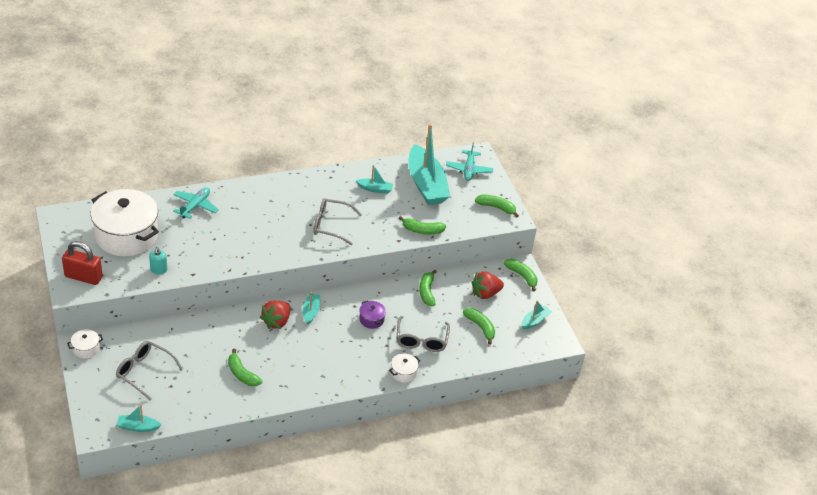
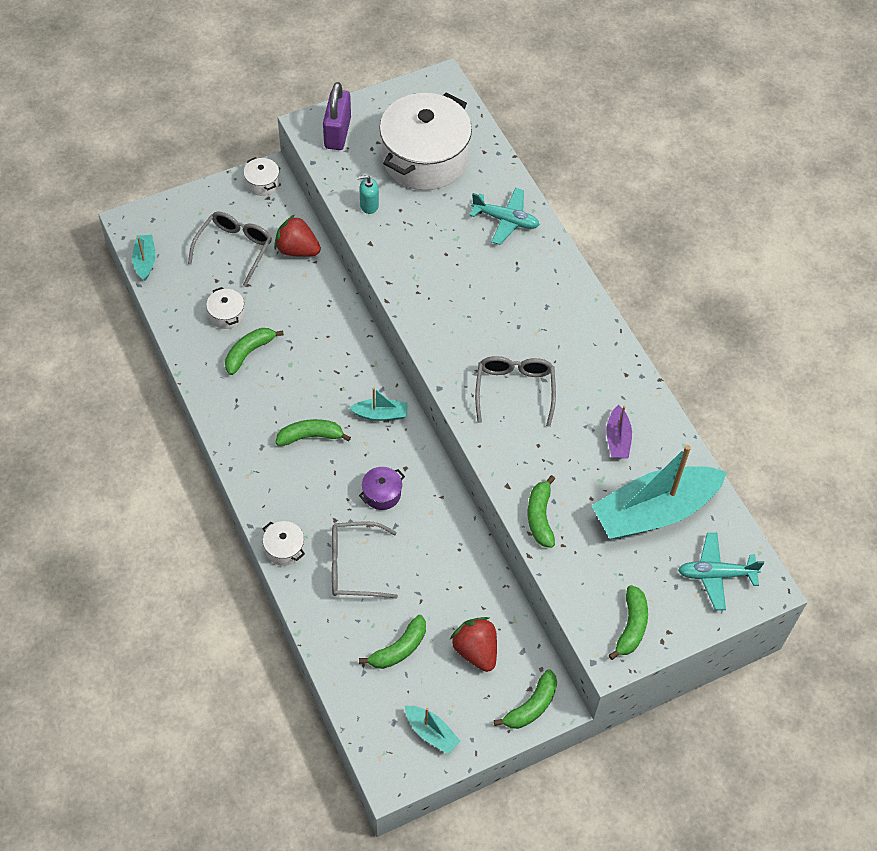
camera: 85 degrees right, 15 degrees up
(83, 277) = (337, 133): red padlock -> purple padlock
(205, 383) = (227, 315): none -> white pot
(276, 322) = (352, 376): red strawberry -> red strawberry (297, 250)
(375, 189) = (617, 439): turquoise boat -> purple boat
(427, 292) = (458, 563): green banana -> green banana (311, 436)

